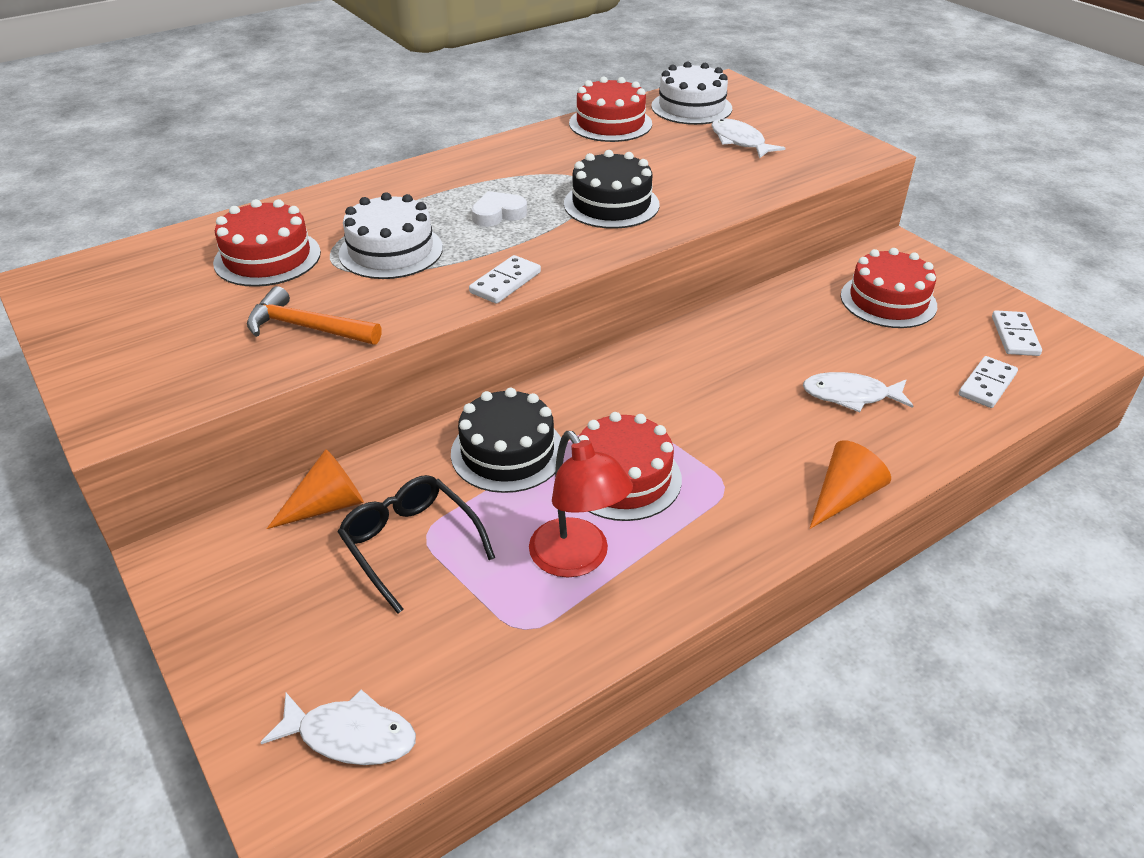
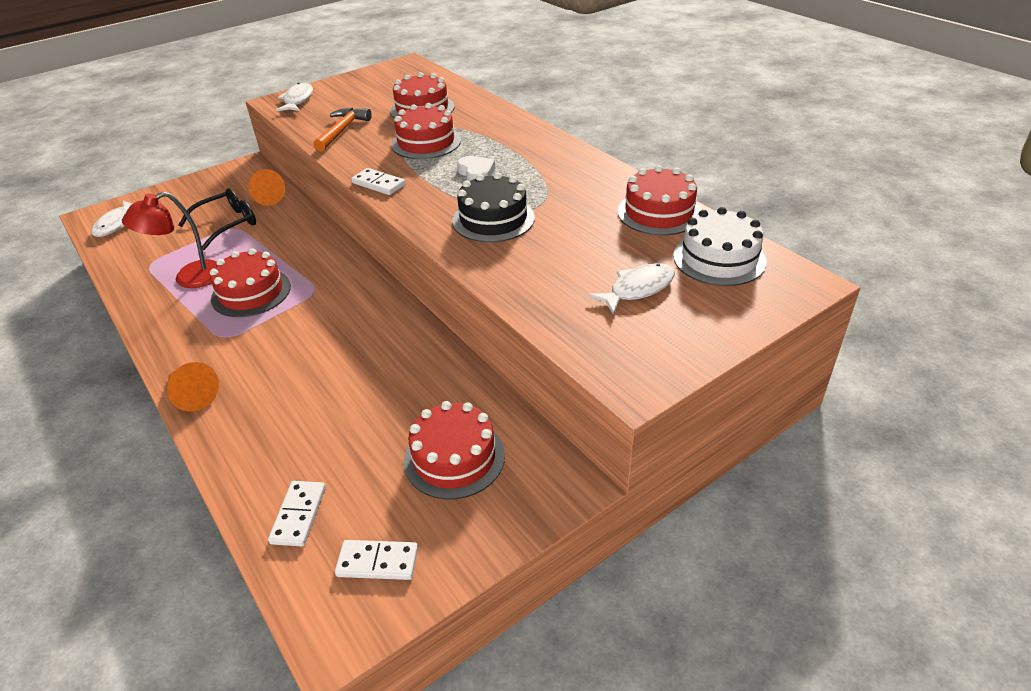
camera: 90 degrees right, 0 degrees up
(391, 251) = (426, 142): white cake -> red cake
(507, 452) = (291, 247): black cake -> none
(850, 395) = (306, 411): white fish -> white fish (297, 100)
(987, 384) = (299, 515): white domino -> white domino turned 60 degrees clockwise

